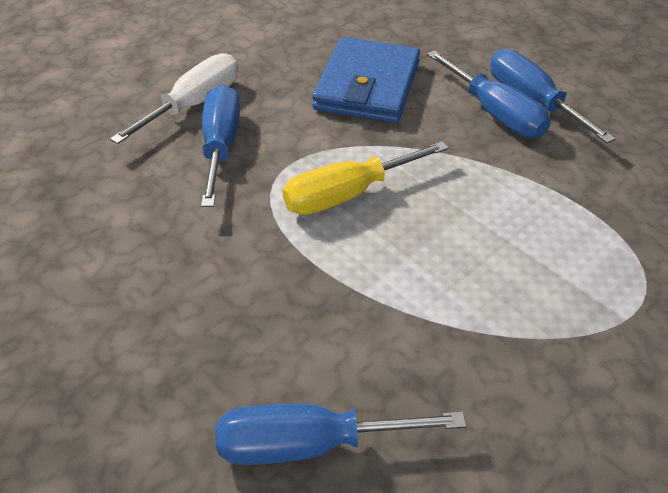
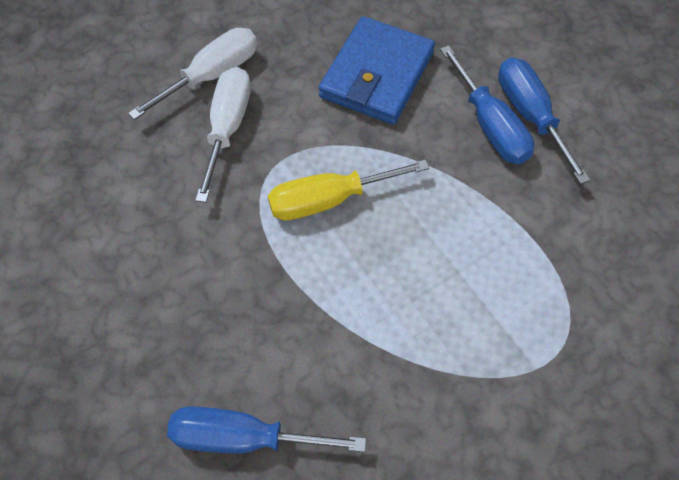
camera: 10 degrees right, 15 degrees up
(221, 145) = (228, 128): blue screwdriver -> white screwdriver

